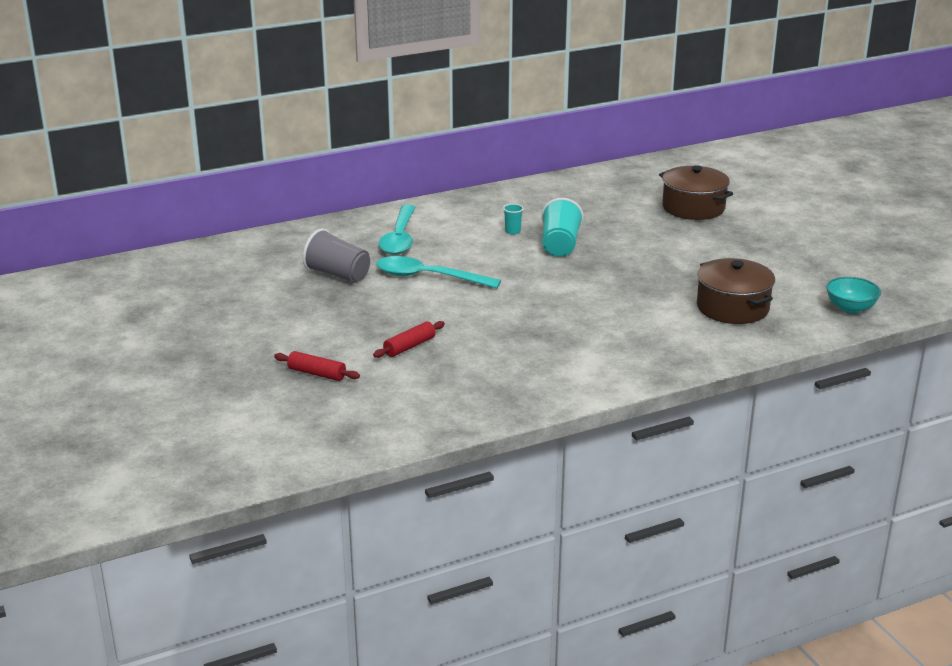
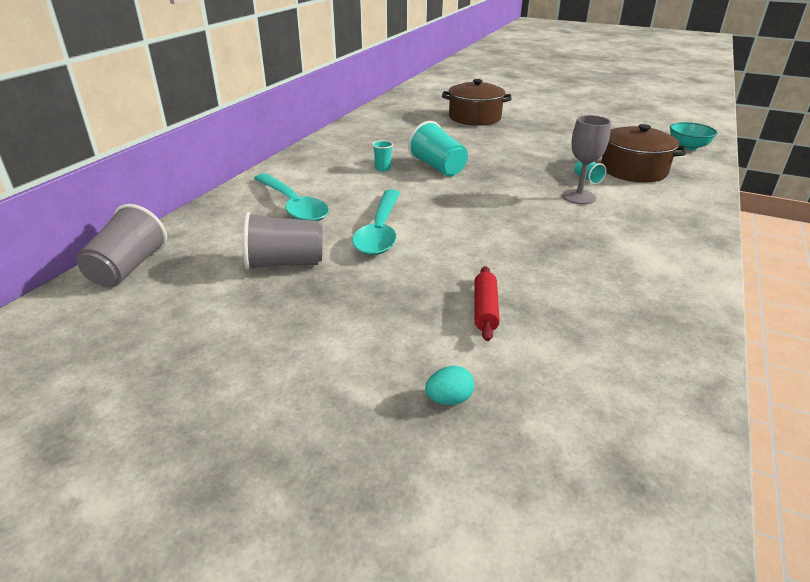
camera: 40 degrees left, 5 degrees up
(250, 244) = (128, 269): none -> grey cup
(317, 373) = (449, 399): red rolling pin -> turquoise egg
(428, 277) = (380, 231): turquoise spoon -> turquoise spoon turned 60 degrees counterclockwise
(627, 309) = (578, 197): none -> grey goblet
(669, 299) = (587, 179): none -> turquoise cup

